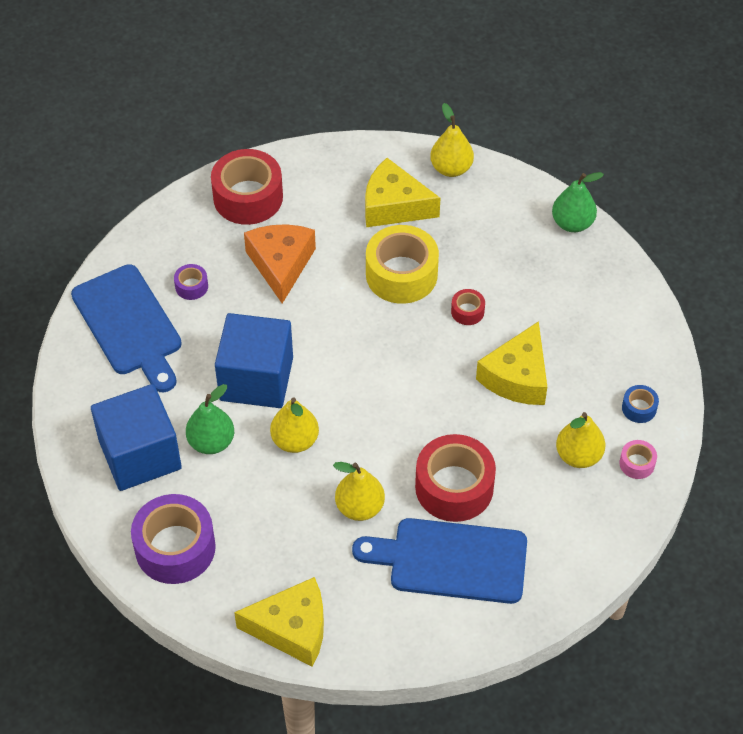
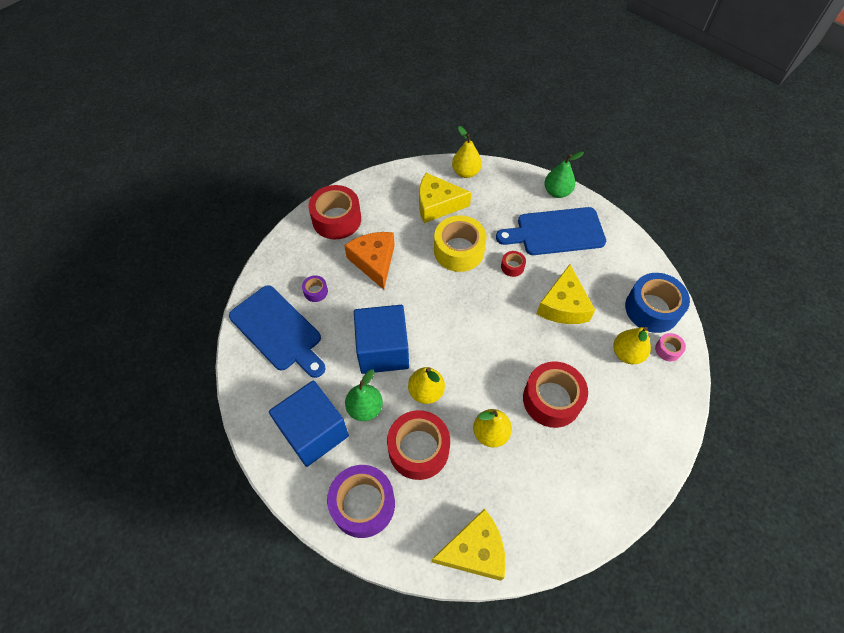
camera: 15 degrees left, 5 degrees up
(263, 504) = (418, 449): none -> red tape
(450, 560) = (571, 459): blue cutting board -> blue cutting board (556, 232)
(639, 408) = (652, 309): blue tape -> blue tape, size x2.20

